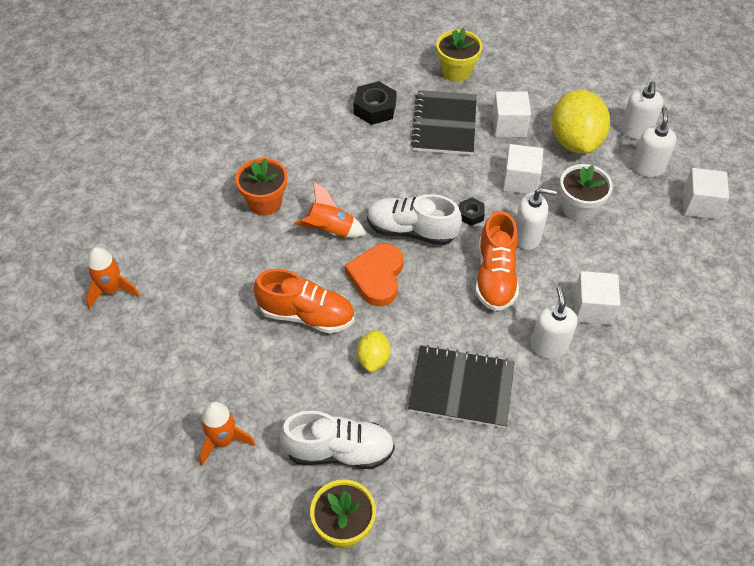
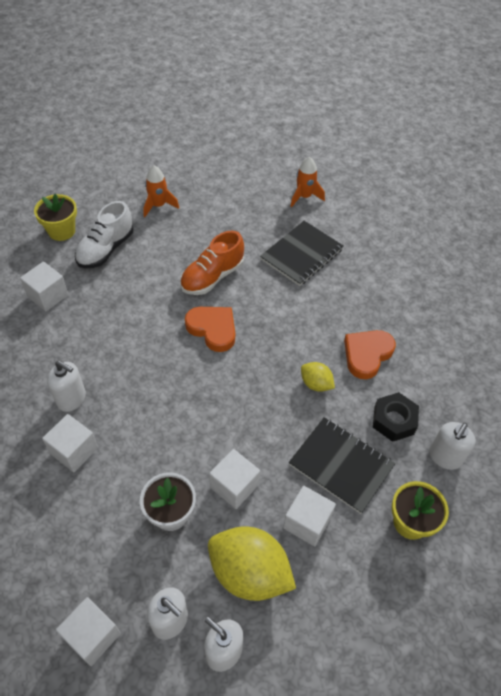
camera: 120 degrees right, 0 degrees up
(265, 202) = (329, 297): orange flower pot -> none
(317, 148) = (367, 354): none -> orange heart
(330, 230) = (275, 323): orange rocket -> none
(373, 359) = (150, 294): yellow lemon -> yellow lemon (316, 384)
(411, 230) = (238, 372): white shoe -> none
(452, 463) = (48, 296): none -> white cube
(461, 388) = (89, 328): black notebook -> black notebook (301, 254)
(471, 214) = (225, 423): black nut -> none
(495, 276) = (155, 402): orange shoe -> none
(527, 237) = (173, 450): white soap dispenser -> white soap dispenser (445, 457)

